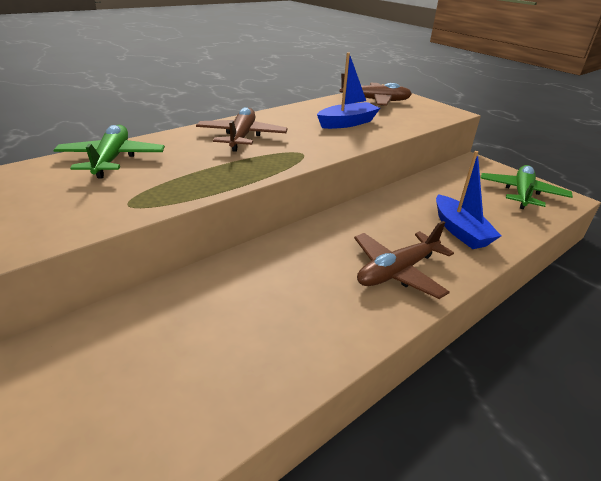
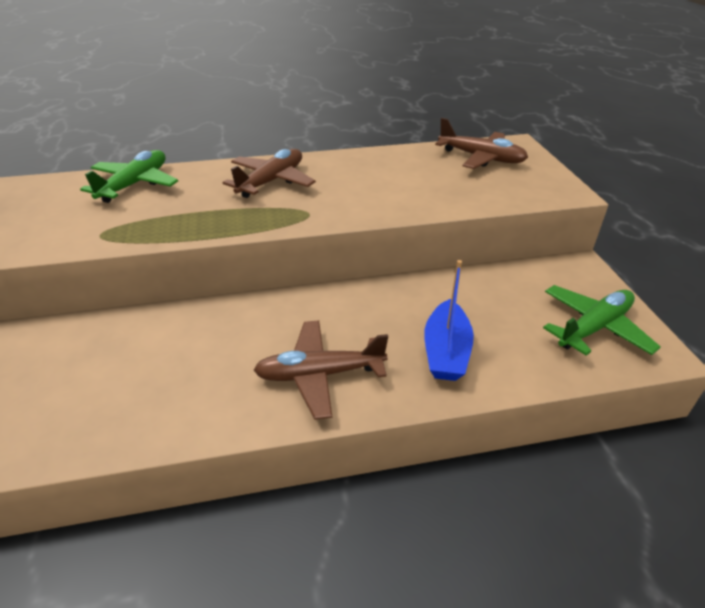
camera: 30 degrees right, 5 degrees up
(347, 123) = (406, 184): blue boat -> none

